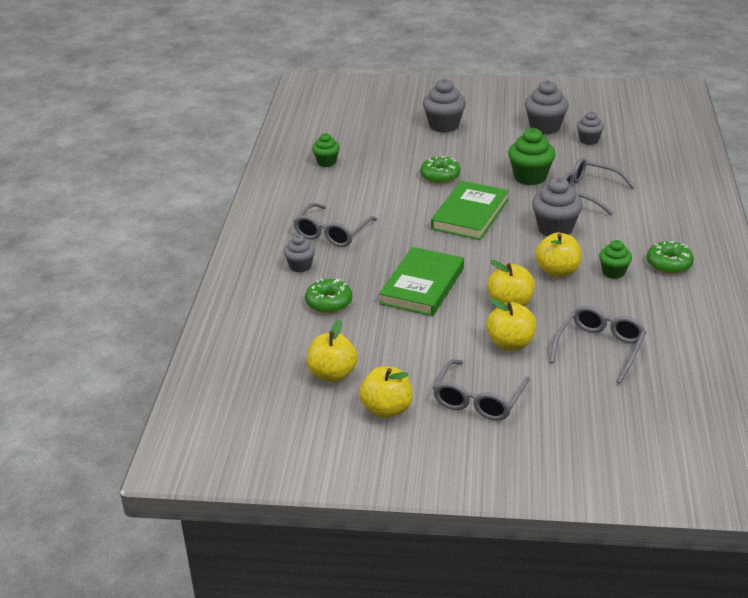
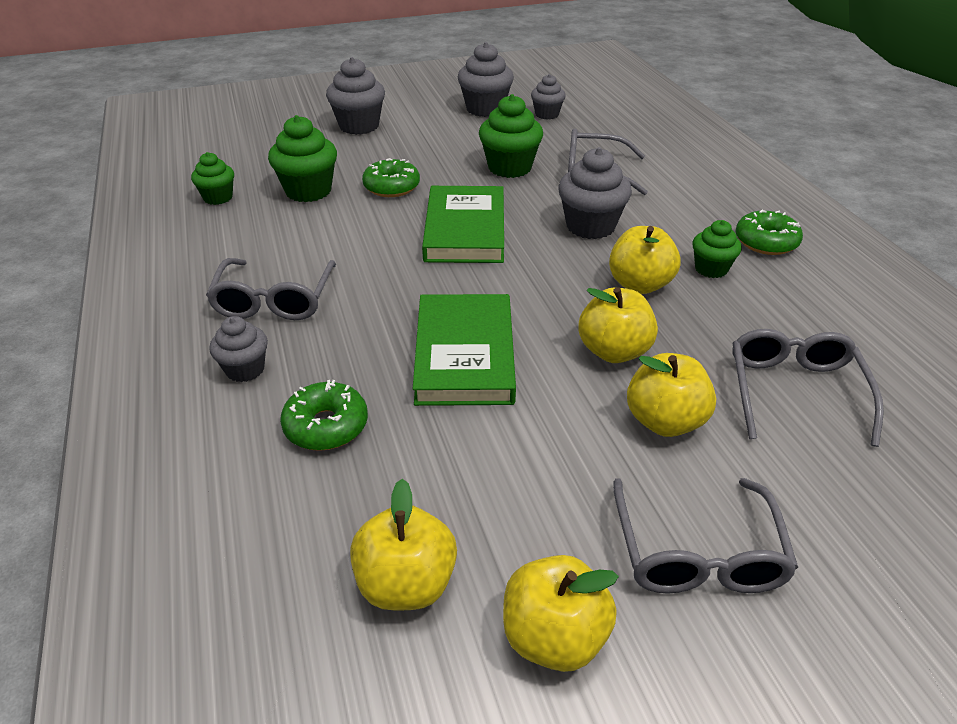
camera: 25 degrees left, 5 degrees up
(384, 168) = (308, 191): none -> green cupcake

